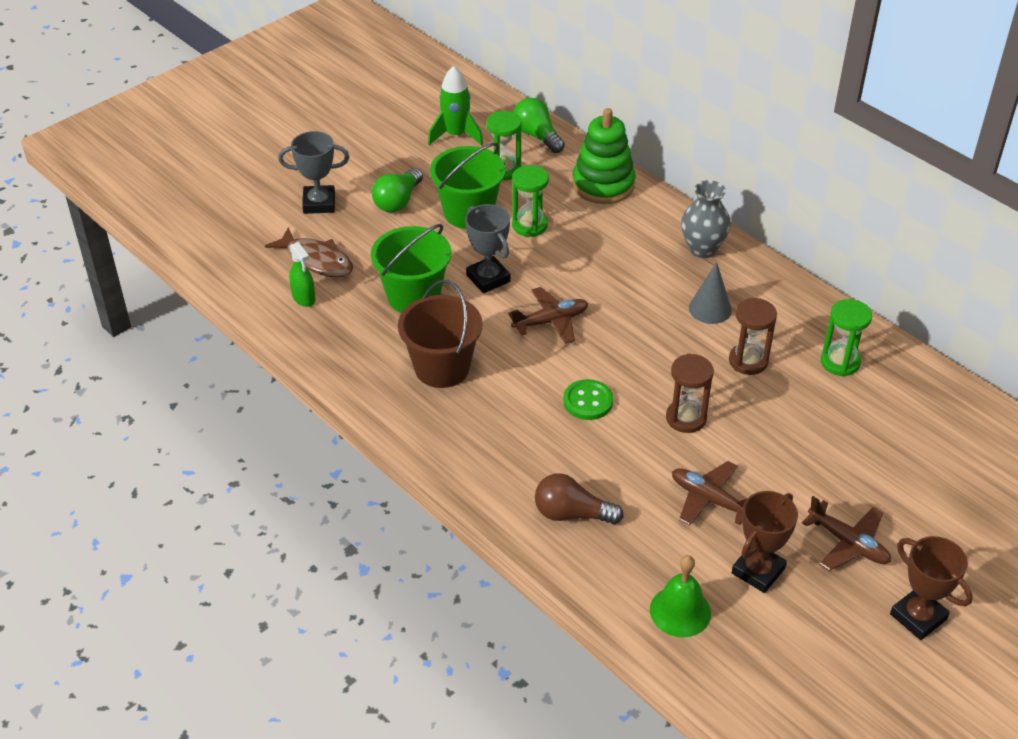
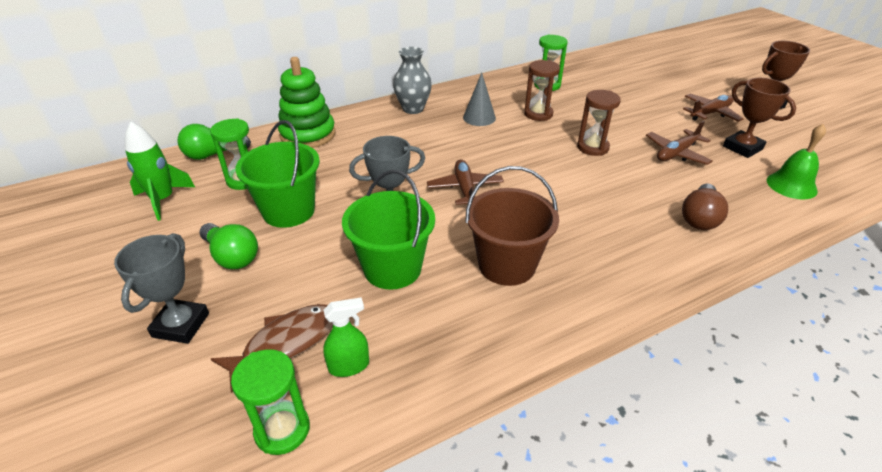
camera: 75 degrees left, 5 degrees down
(529, 225) = (333, 179): green hourglass -> green hourglass (282, 430)
(588, 401) = (568, 187): green button -> none

